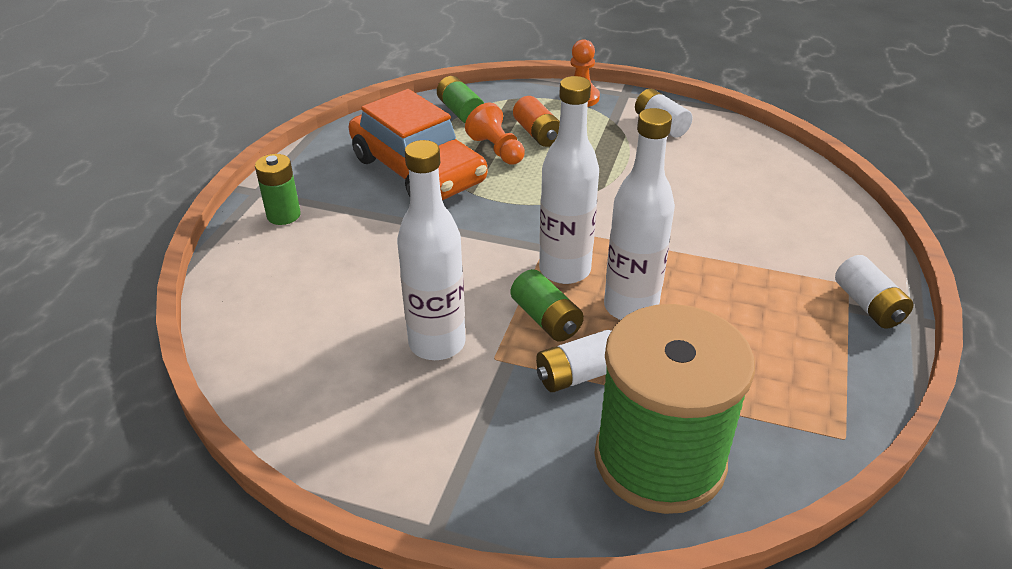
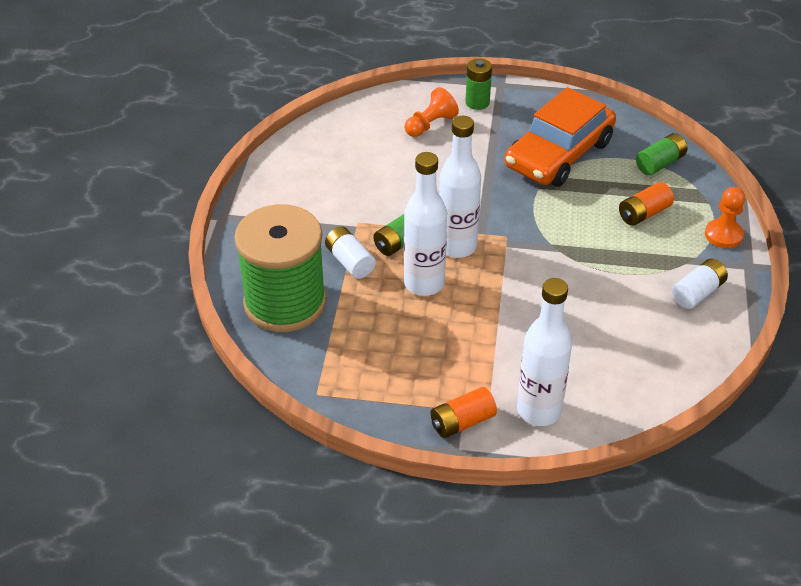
camera: 80 degrees right, 5 degrees up
(437, 343) = (365, 195): white bottle -> white bottle (539, 411)
(497, 150) = (606, 192): orange pawn -> orange pawn (430, 125)
(868, 305) = (462, 422): white battery -> orange battery

